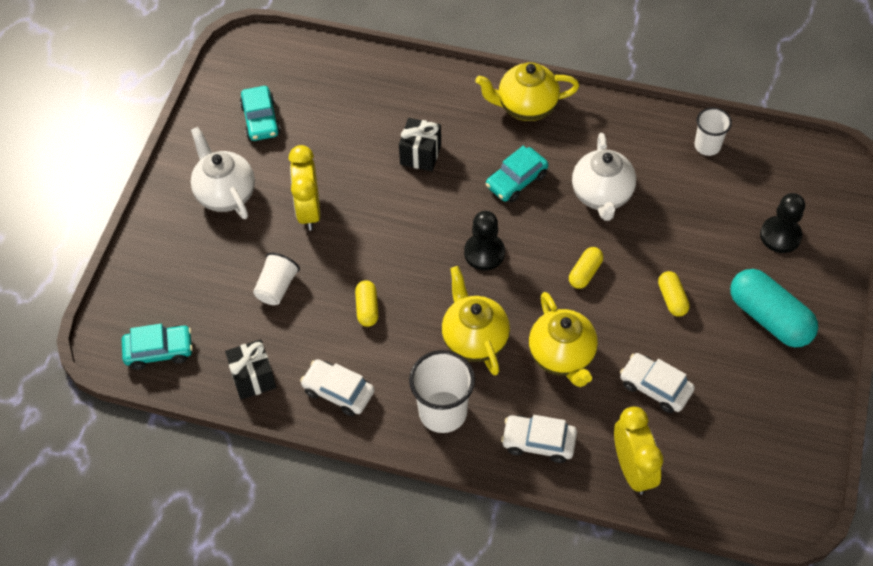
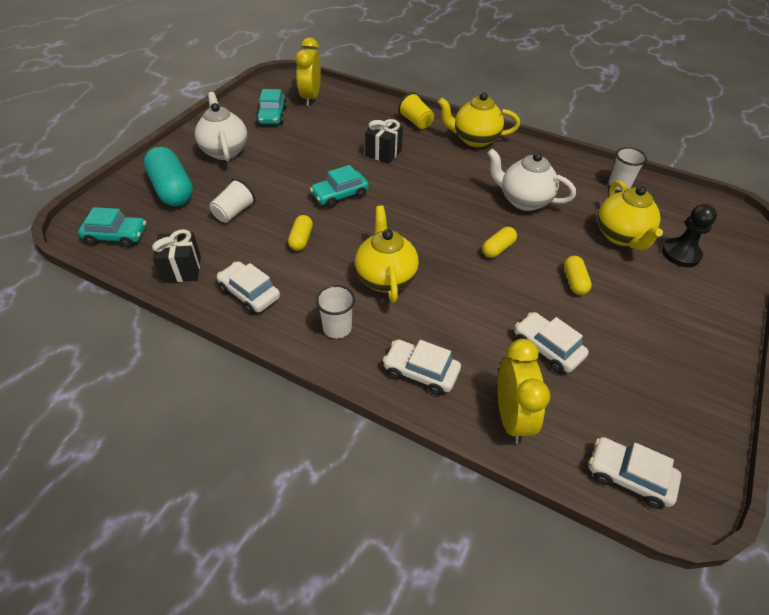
camera: 10 degrees right, 10 degrees down
(309, 210) = (283, 170): yellow clock -> yellow clock (310, 98)
(443, 412) = (337, 328): white cup -> white cup, size x0.61
(446, 91) = (416, 122): none -> yellow cup
(484, 253) = (414, 220): black pawn -> none
(516, 180) = (454, 180): turquoise car -> turquoise car (340, 195)
(562, 356) = (462, 306): yellow teapot -> yellow teapot (621, 236)
(601, 195) = (524, 200): white teapot -> white teapot turned 105 degrees clockwise
(743, 502) = (629, 477): none -> white car
(769, 318) = (667, 313): turquoise capsule -> turquoise capsule (172, 189)

